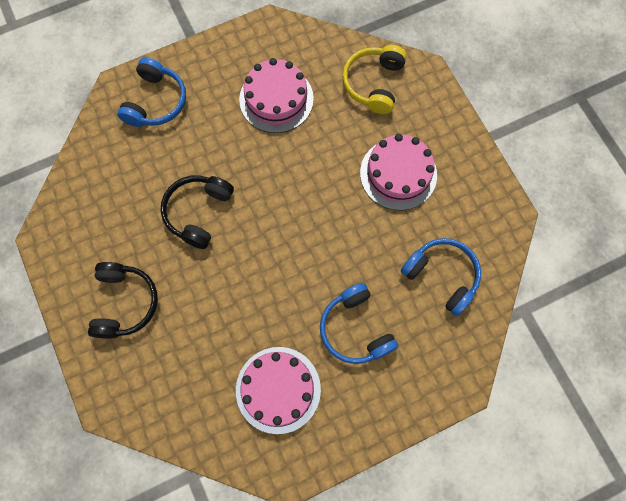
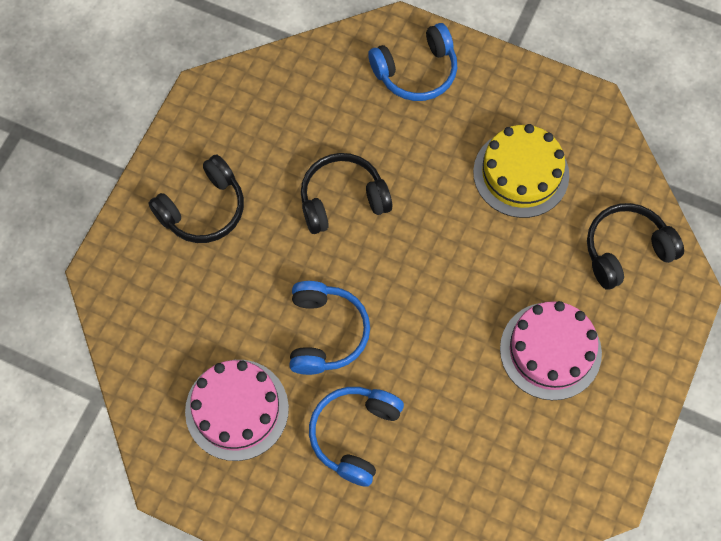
camera: 50 degrees right, 5 degrees down
(276, 99) = (521, 173): pink cake -> yellow cake
(374, 84) = (626, 250): yellow headphones -> black headphones
(442, 276) = (481, 477): blue headphones -> blue headphones (325, 333)

